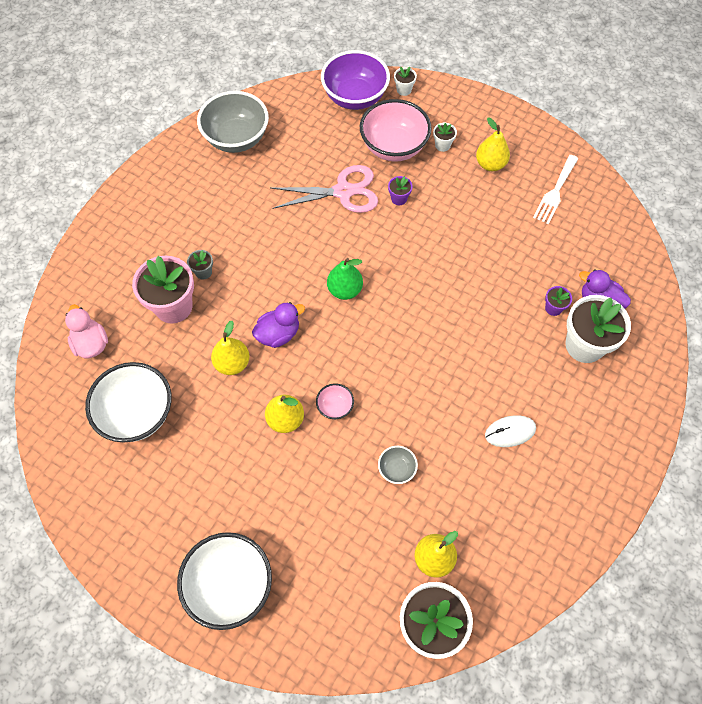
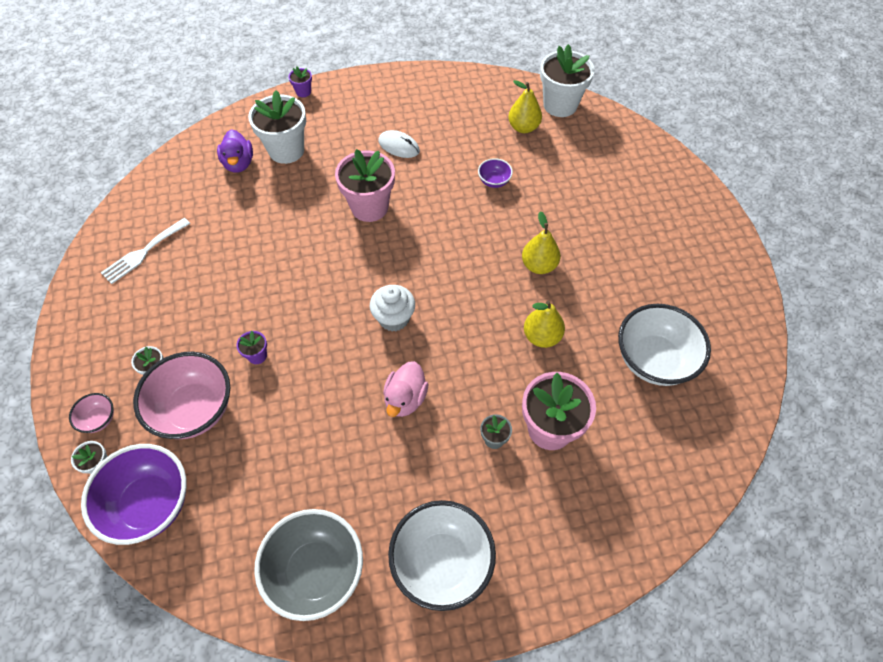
camera: 135 degrees left, 5 degrees down
(91, 344) = (654, 457): pink duck -> pink duck (405, 399)
(230, 585) = (667, 204): white bowl -> white bowl (442, 563)
(278, 334) = (483, 328): purple duck -> none
(335, 407) = (494, 245): pink bowl -> pink bowl (99, 419)
(343, 191) = (291, 406): pink scissors -> none
(345, 290) = (394, 318): green pear -> white cupcake
(396, 469) = (494, 181): grey bowl -> purple bowl
(461, 355) = (369, 207): none -> pink flower pot
(490, 164) = (149, 317): yellow pear -> none
(553, 308) = (271, 184): purple flower pot -> purple flower pot (303, 92)
(555, 192) = (143, 252): white fork -> white fork turned 150 degrees clockwise

